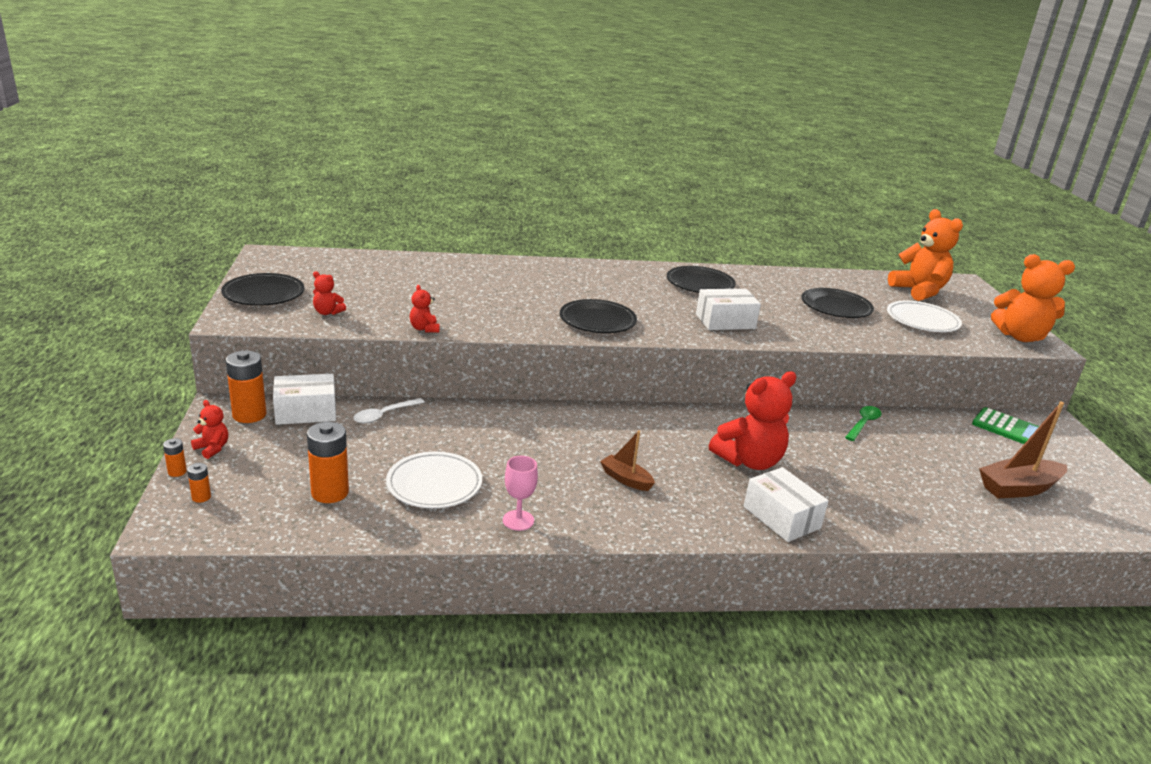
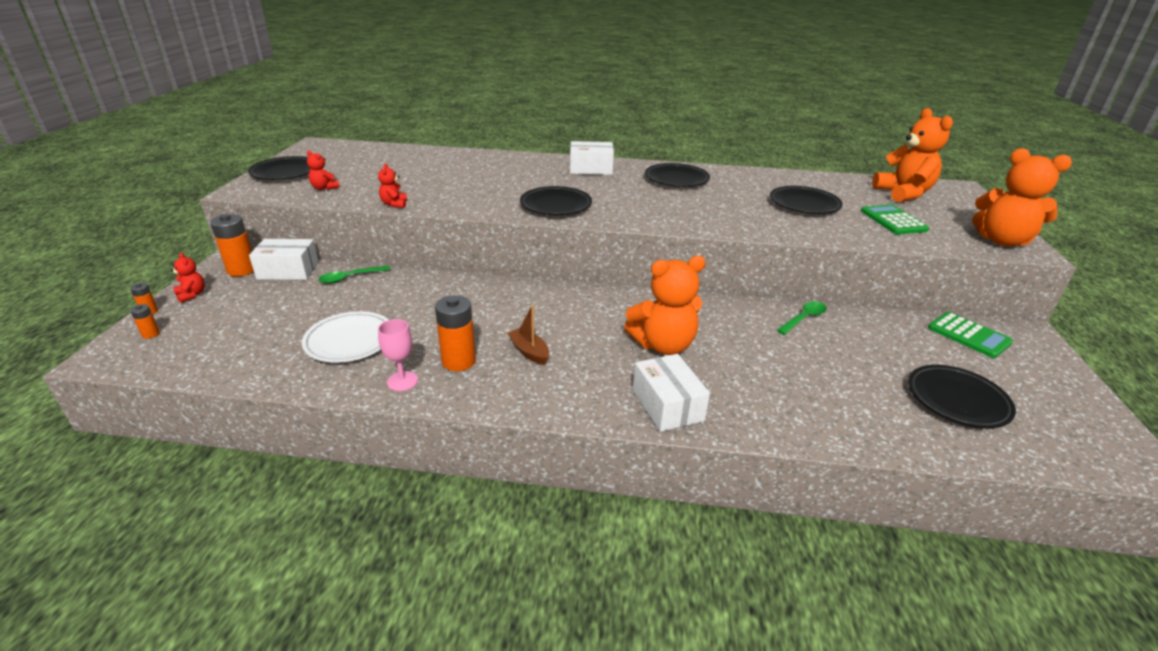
camera: 15 degrees right, 5 degrees up
(330, 493) = (256, 340): orange battery -> orange battery (459, 361)
(384, 415) = (350, 278): white spoon -> green spoon
(725, 321) = (681, 211): white box -> white box (591, 169)
(749, 461) = (663, 345): red teddy bear -> orange teddy bear
(922, 321) = (893, 220): white plate -> green calculator
(1018, 488) = (957, 400): brown boat -> black plate

